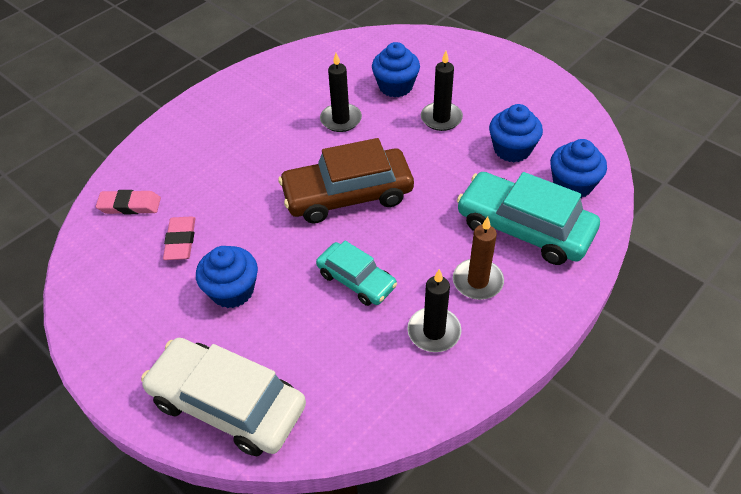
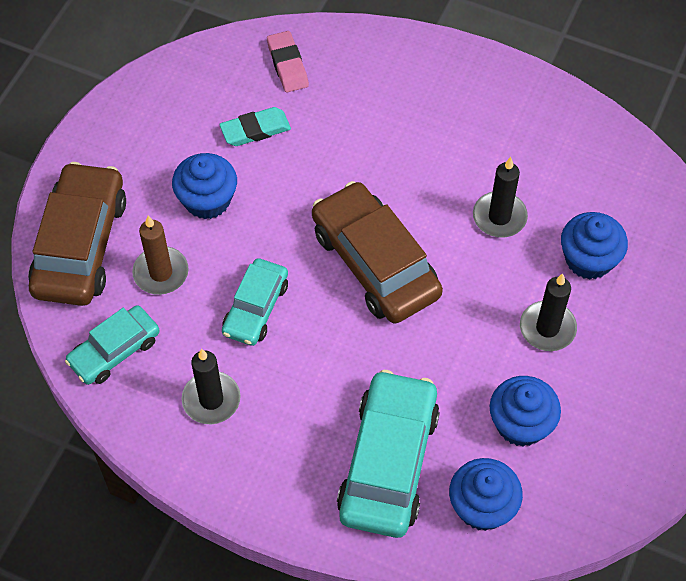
camera: 70 degrees right, 10 degrees up
(180, 241) = (255, 130): pink eraser -> turquoise eraser
(228, 404) = (80, 245): white car -> brown car
(357, 398) = (114, 351): none -> turquoise car
(477, 281) = (291, 428): brown candle -> brown candle (161, 273)

